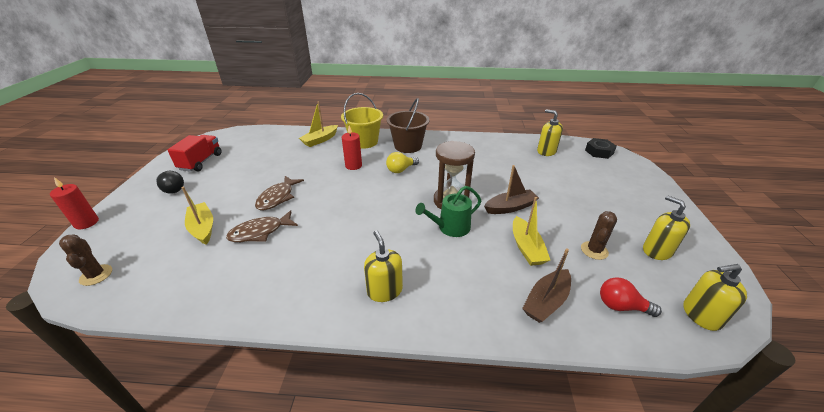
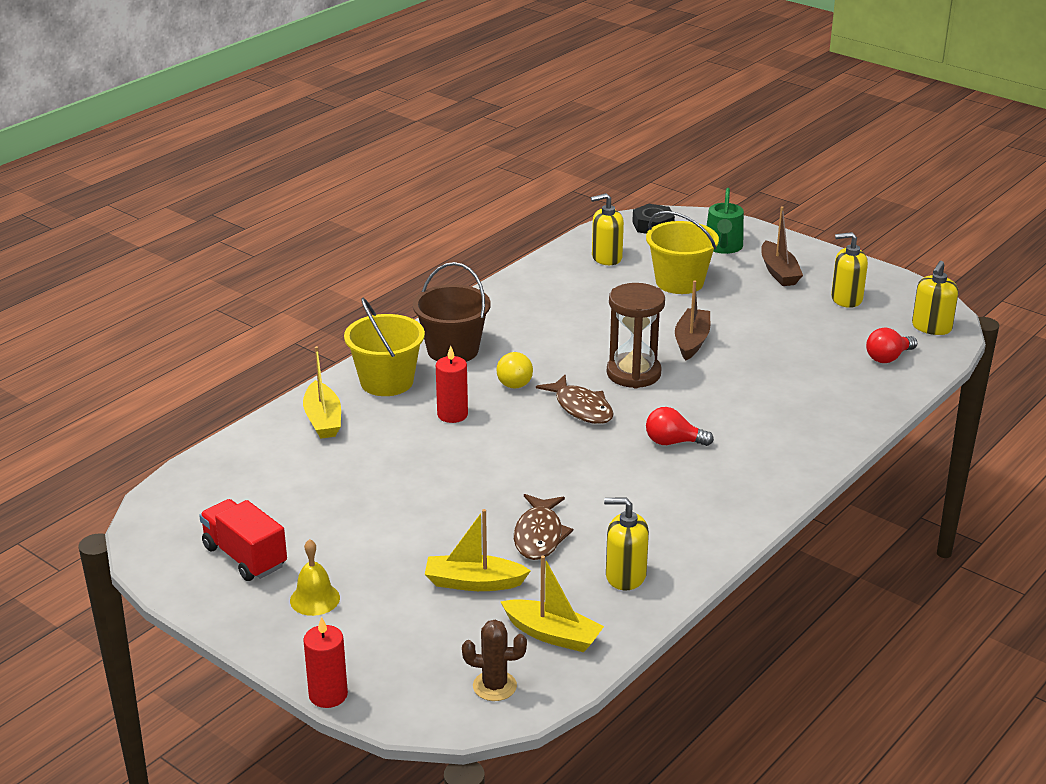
camera: 55 degrees left, 5 degrees down
(172, 189) = (315, 599): black light bulb -> yellow bell
(277, 197) = (465, 503): brown fish -> brown fish (581, 408)
(384, 290) = (743, 476): yellow soap dispenser -> yellow soap dispenser (625, 576)
(396, 243) = (673, 442): none -> red light bulb
(450, 227) = (684, 395): green watering can -> green watering can (723, 247)
(526, 248) = (768, 365): yellow boat -> yellow boat (552, 634)
(546, 301) = (847, 392): brown boat -> brown boat (779, 272)
(561, 180) = (679, 282): none -> yellow bucket
(594, 250) = (811, 330): brown cactus -> none

